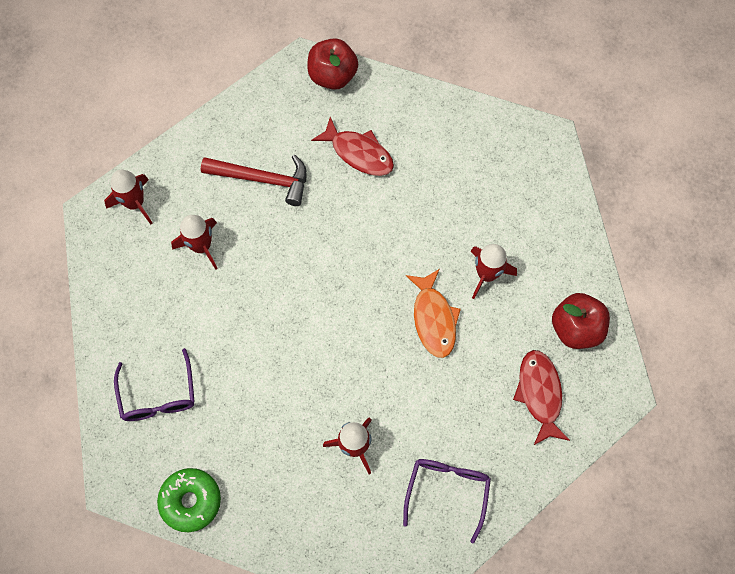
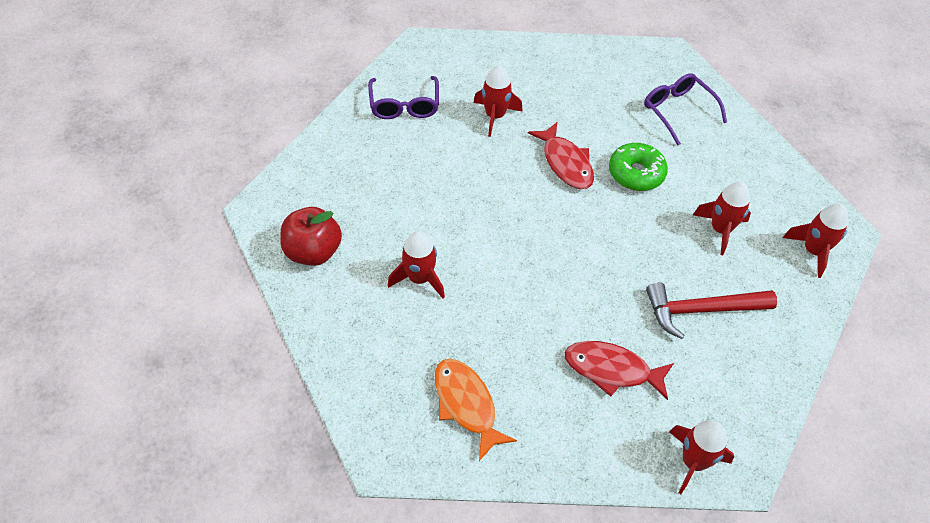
camera: 160 degrees right, 15 degrees down
(191, 501) = (607, 56): green donut -> green donut (636, 173)
(332, 76) = (693, 462): red apple -> red rocket
(433, 319) = (461, 225): orange fish -> orange fish (466, 404)
(539, 394) = (339, 189): red fish -> red fish (565, 163)

